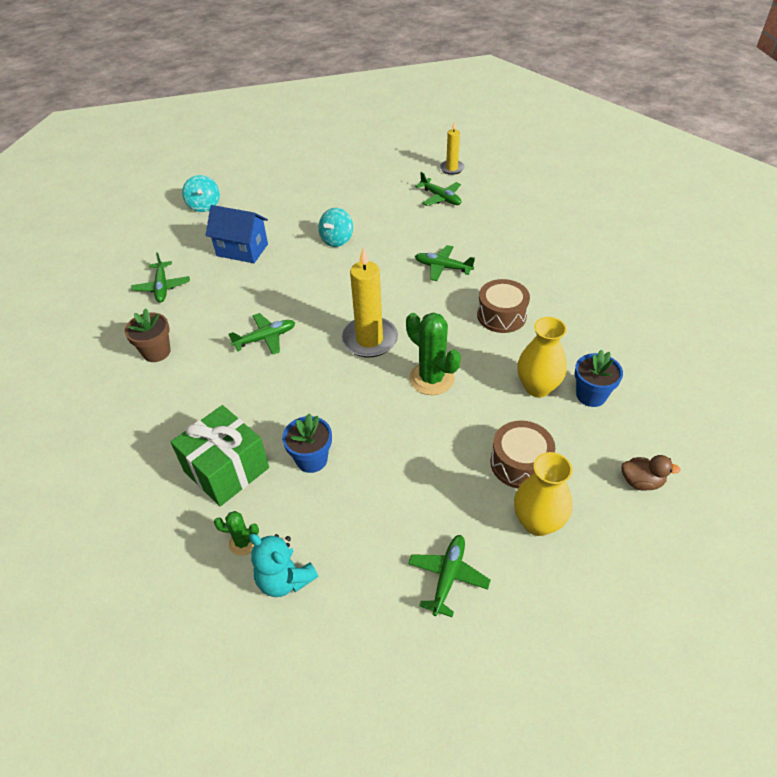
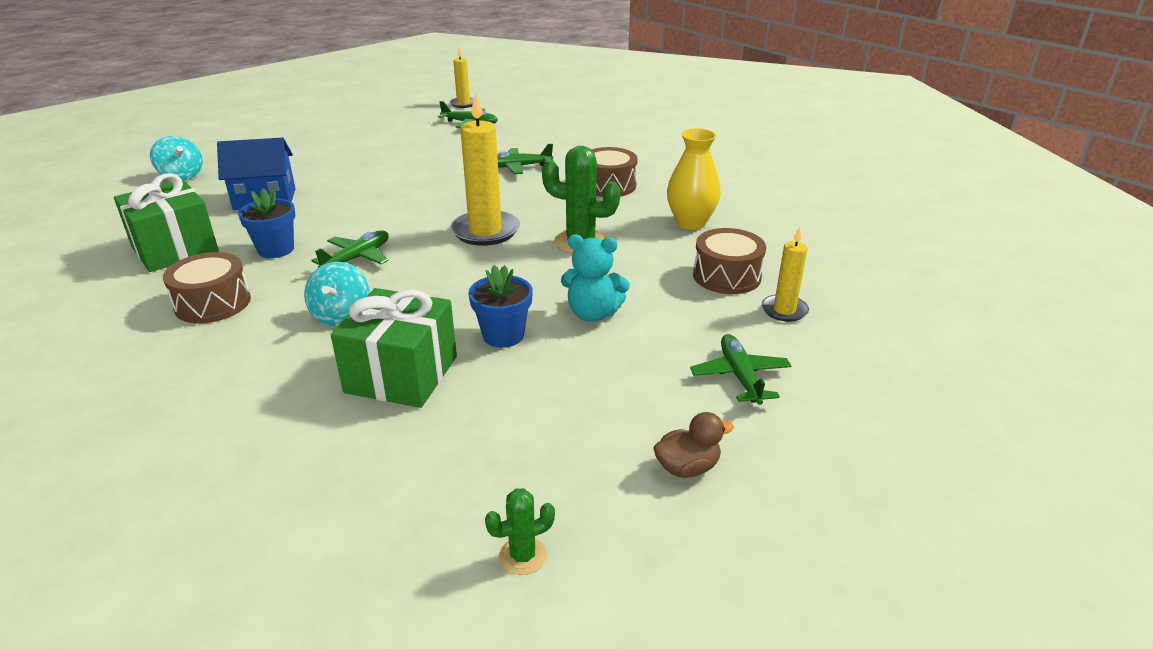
camera: 30 degrees left, 15 degrees down
(156, 352) = (213, 303): brown flower pot -> brown drum
(162, 287) = (175, 249): green plane -> green gift
(243, 542) = (480, 429): green cactus -> green cactus (523, 556)
(285, 579) = (562, 441): turquoise teddy bear -> turquoise teddy bear (593, 314)
(337, 240) = (379, 170): turquoise spinning top -> turquoise spinning top (341, 315)
(537, 522) = (784, 310): yellow vase -> yellow candle
(591, 395) = (744, 216): blue flower pot -> blue flower pot (276, 249)
(641, 481) = (844, 257): brown duck -> brown duck (687, 467)

